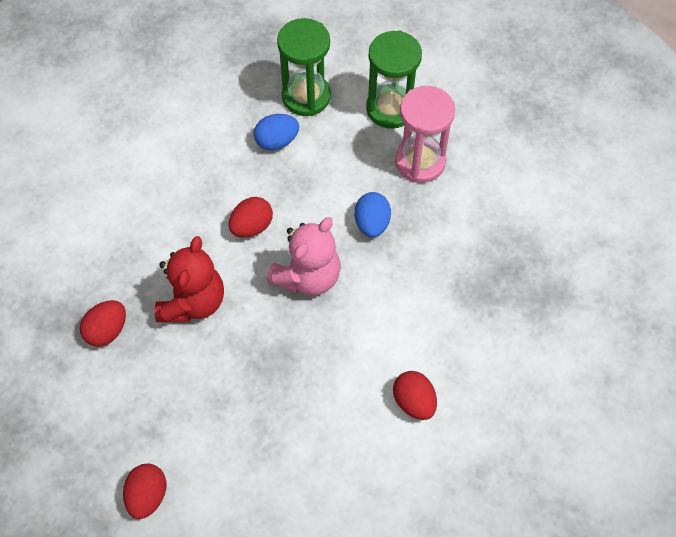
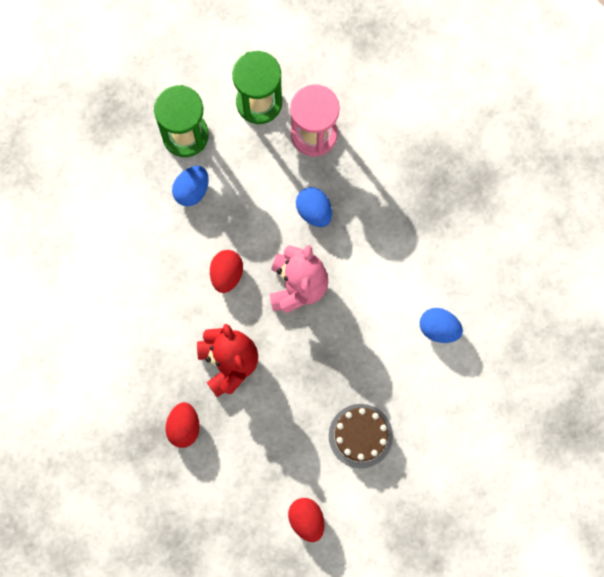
camera: 35 degrees left, 15 degrees up
(261, 451) = (360, 436): none -> brown cake
(414, 401) = (439, 328): red egg -> blue egg

